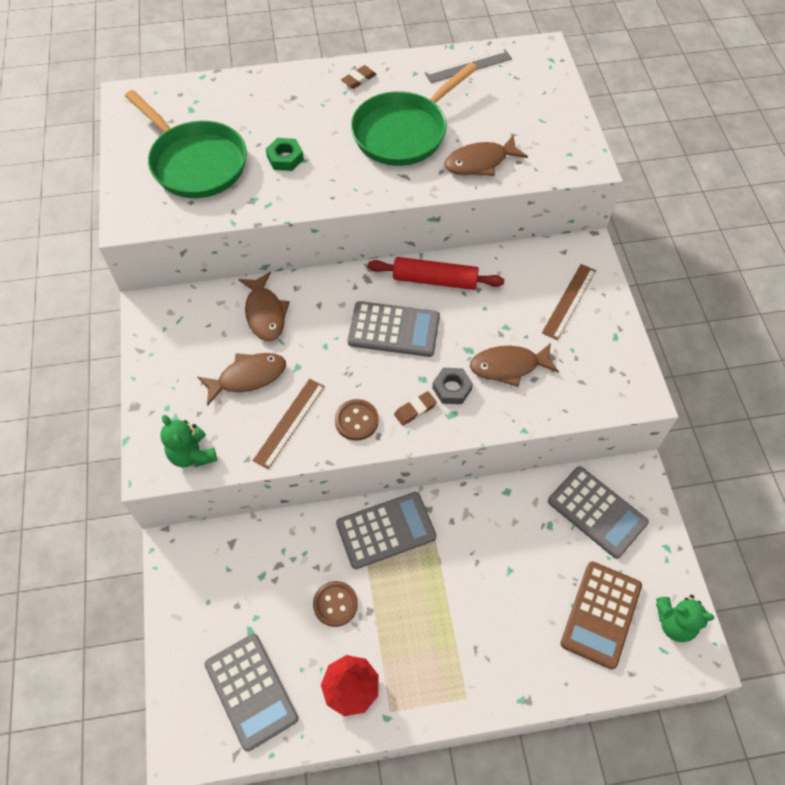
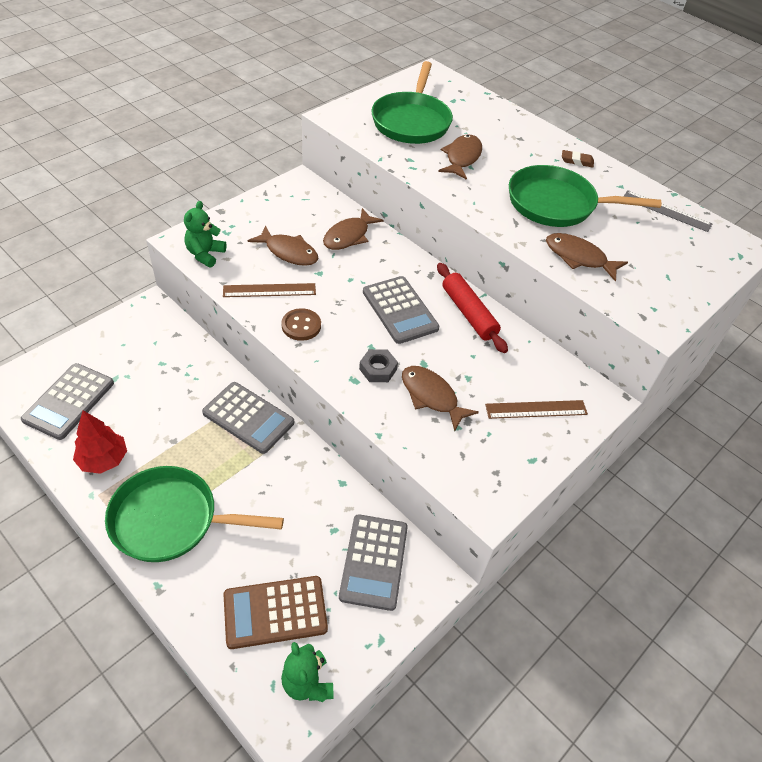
camera: 50 degrees right, 10 degrees down
(285, 158) = (462, 158): green nut -> brown fish
(335, 604) = (166, 417): brown button -> none
(415, 410) = (339, 355): brown eraser -> none
(460, 655) = (172, 520): none -> green pan

